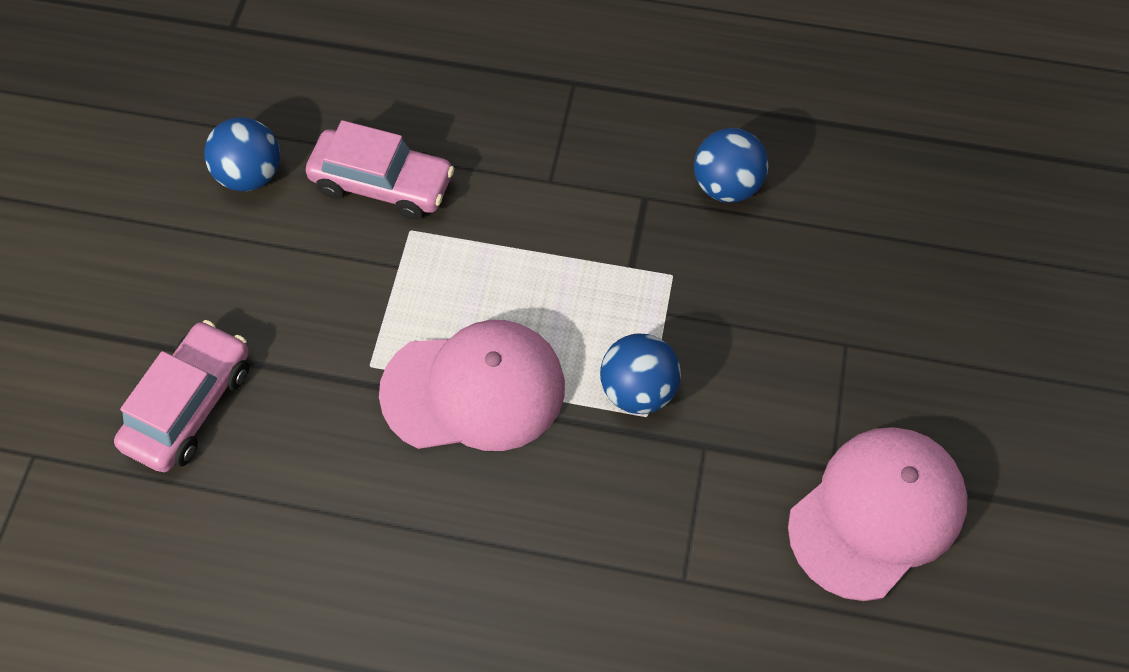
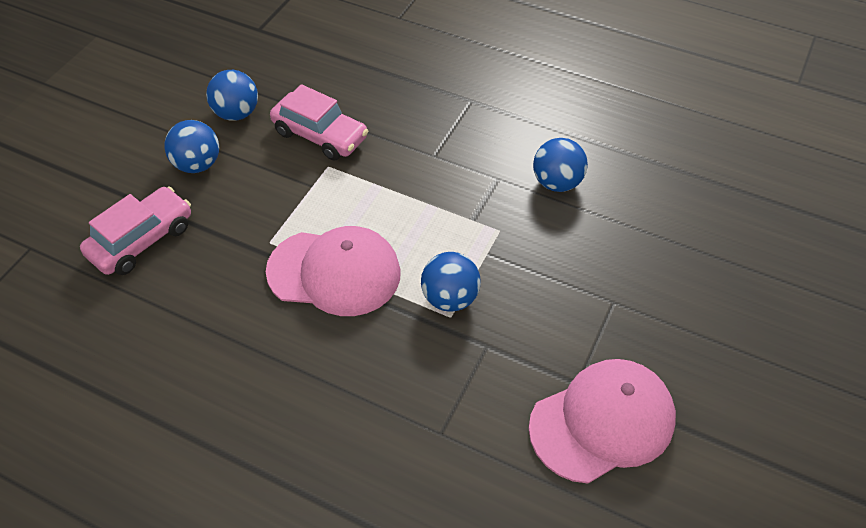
camera: 15 degrees right, 10 degrees down
(225, 269) = (198, 164): none -> blue ball

